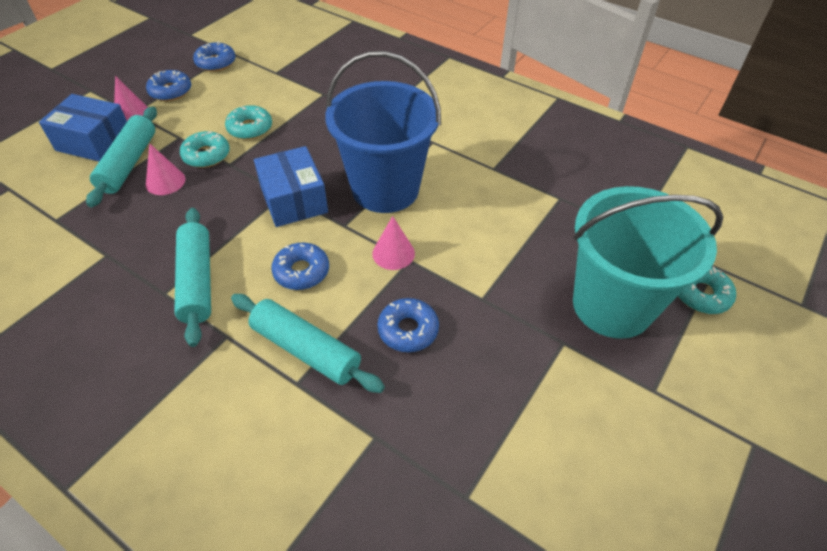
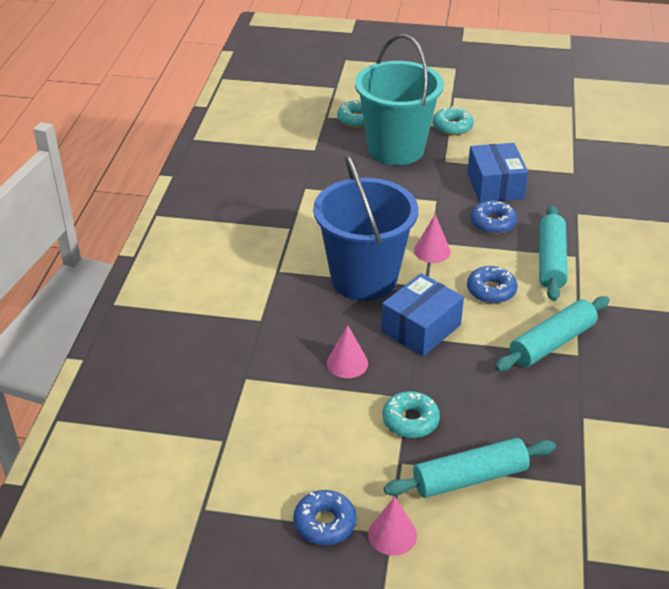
camera: 115 degrees left, 10 degrees down
(94, 142) = (463, 536): blue box -> blue box (495, 186)
(165, 181) = (470, 430): pink cone -> pink cone (347, 363)
(216, 62) = (235, 513): blue donut -> none
(250, 128) = (344, 408): turquoise donut -> turquoise donut (452, 127)

